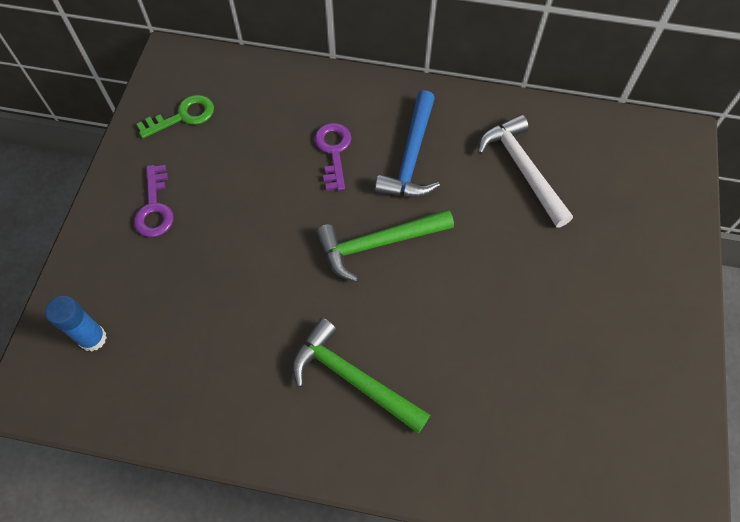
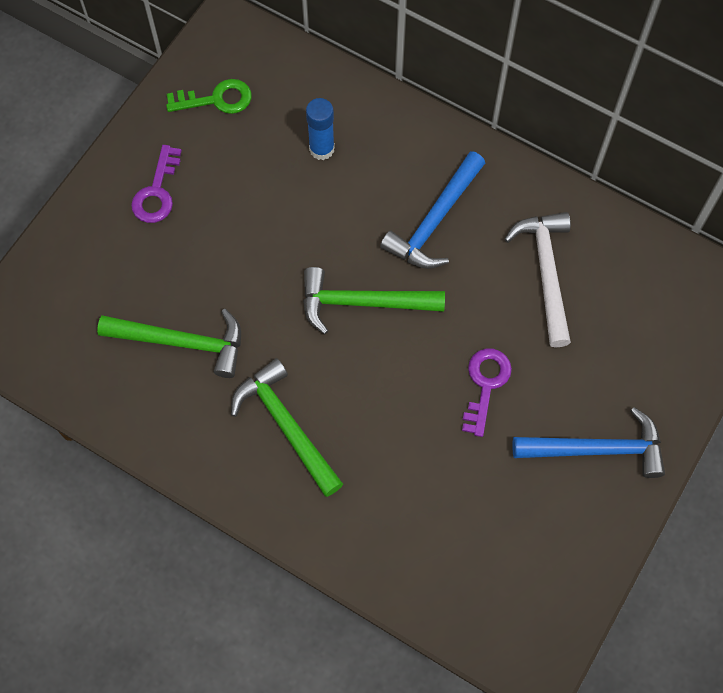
camera: 20 degrees right, 5 degrees up
(93, 338) = (60, 305): blue glue stick -> blue glue stick (321, 149)
(224, 334) = (182, 342): none -> green hammer
(333, 151) = (356, 188): purple key -> purple key (485, 384)
(636, 301) = (597, 449): none -> blue hammer

